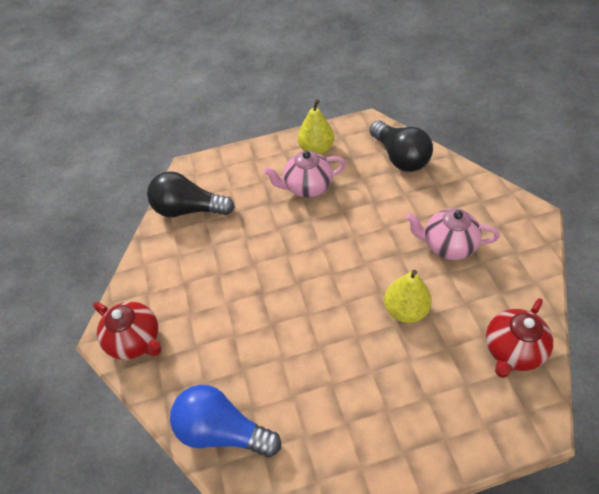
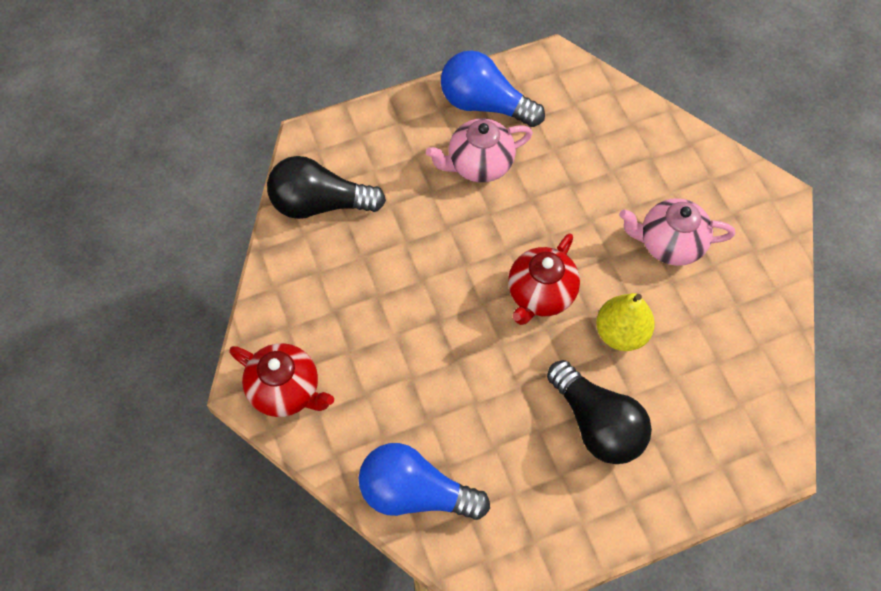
camera: 10 degrees left, 10 degrees up
(316, 149) = (485, 104): yellow pear -> blue light bulb
(400, 157) = (601, 115): black light bulb -> black light bulb (597, 424)
(512, 350) = (749, 377): red teapot -> red teapot (540, 294)

